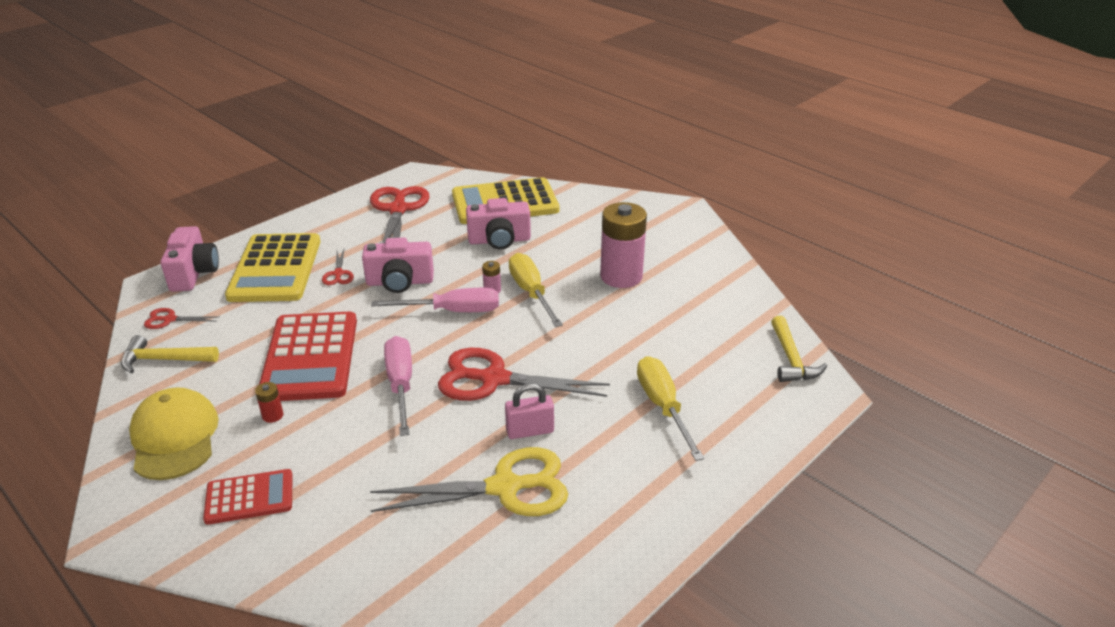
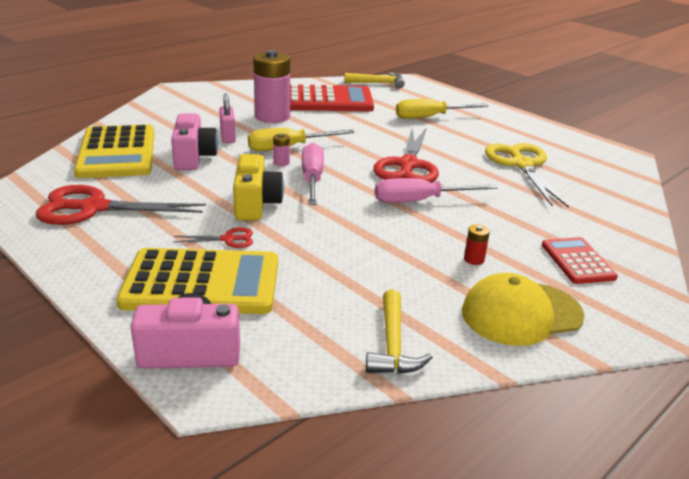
camera: 90 degrees left, 5 degrees down
(169, 319) = (306, 355): red scissors -> none
(310, 357) = (383, 246): red calculator -> red calculator (328, 100)
(400, 282) = (256, 204): pink camera -> yellow camera
(530, 431) = (464, 155): pink padlock -> pink padlock (228, 137)

